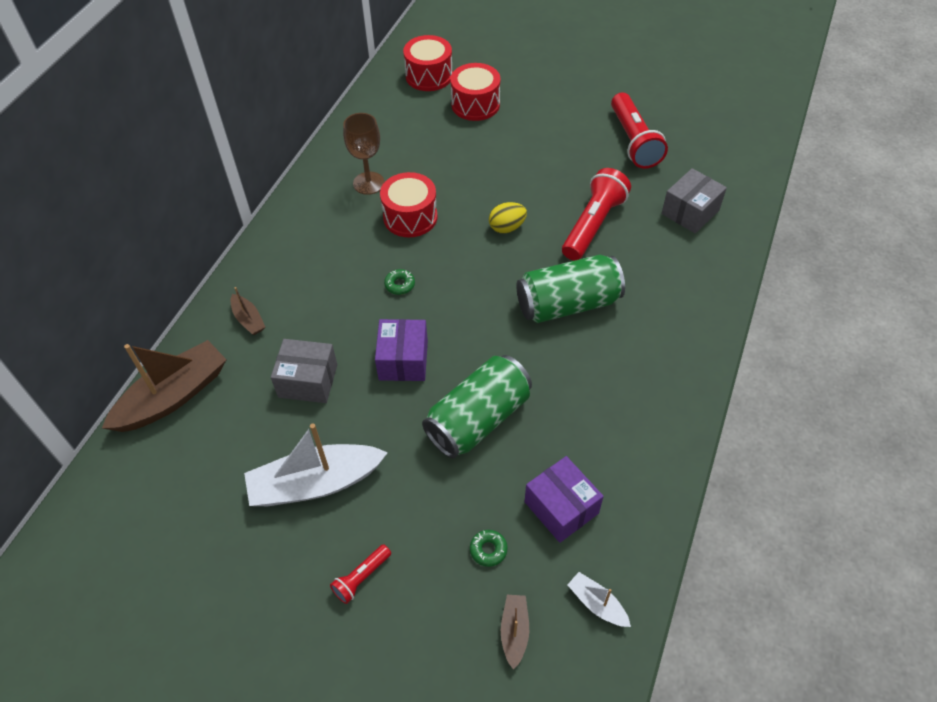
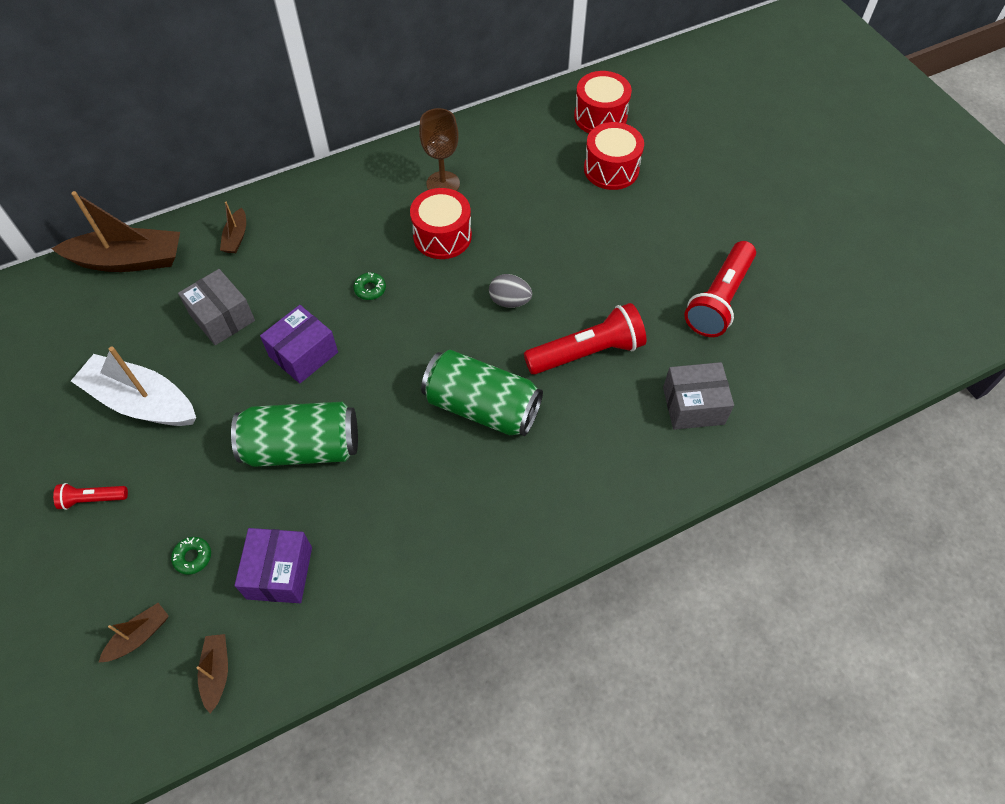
camera: 40 degrees right, 5 degrees up
(507, 227) = (509, 301): yellow egg -> grey egg
(597, 604) = (216, 672): white boat -> brown boat

